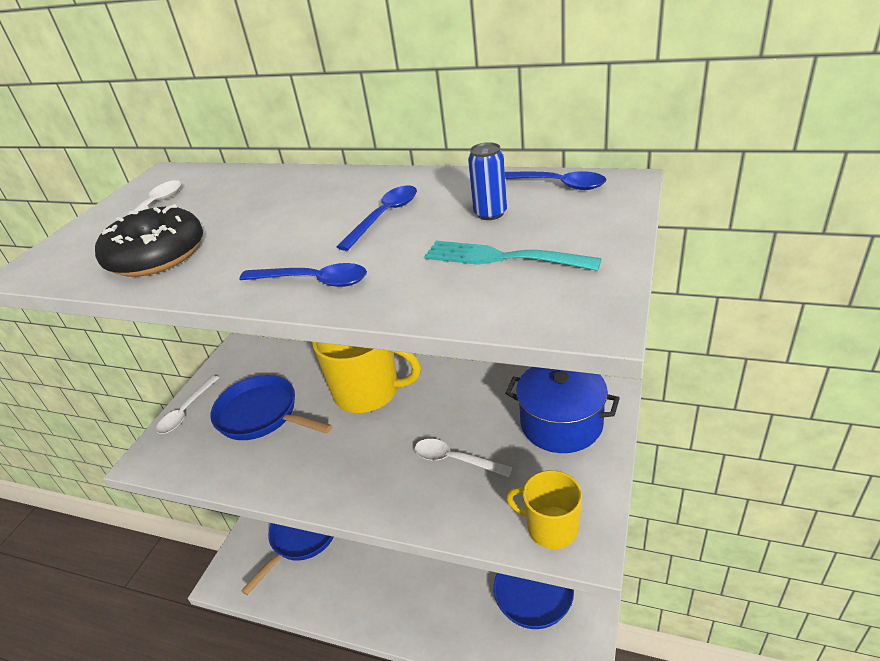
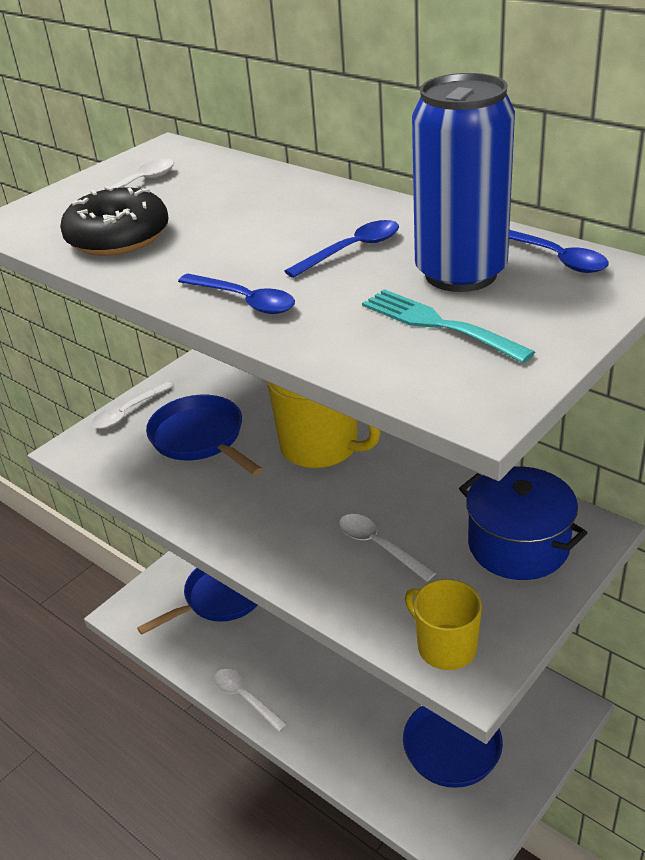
camera: 20 degrees right, 0 degrees up
(355, 616) = (245, 698): none -> white spoon
(490, 213) = (461, 274): blue can -> blue can, size x2.37

